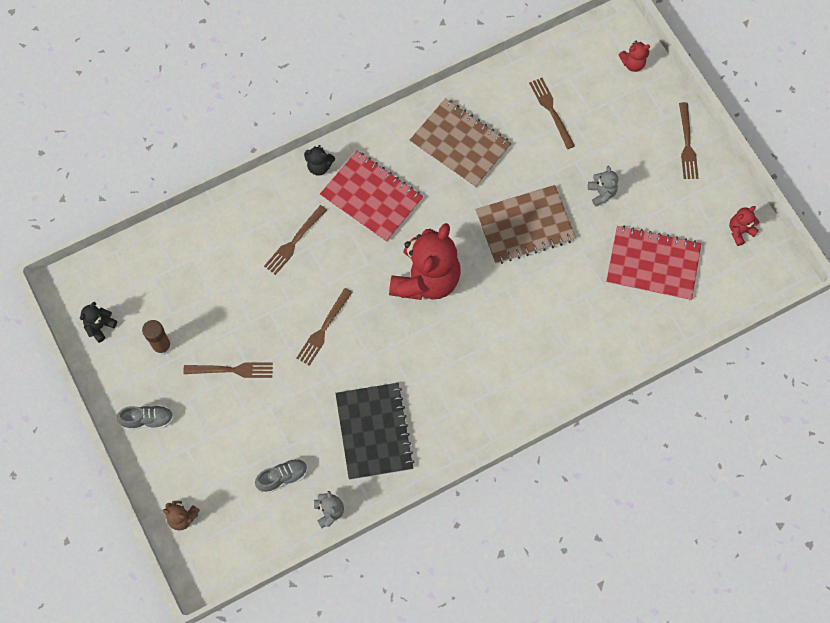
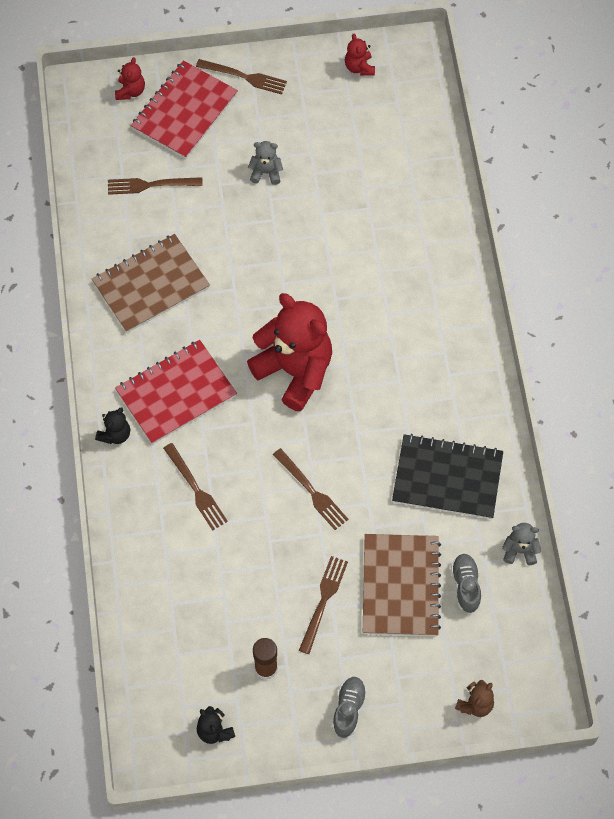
camera: 70 degrees left, 5 degrees down
(525, 226) = (272, 256): brown notebook -> brown notebook (400, 586)
(653, 264) = (364, 155): red notebook -> red notebook (184, 111)

